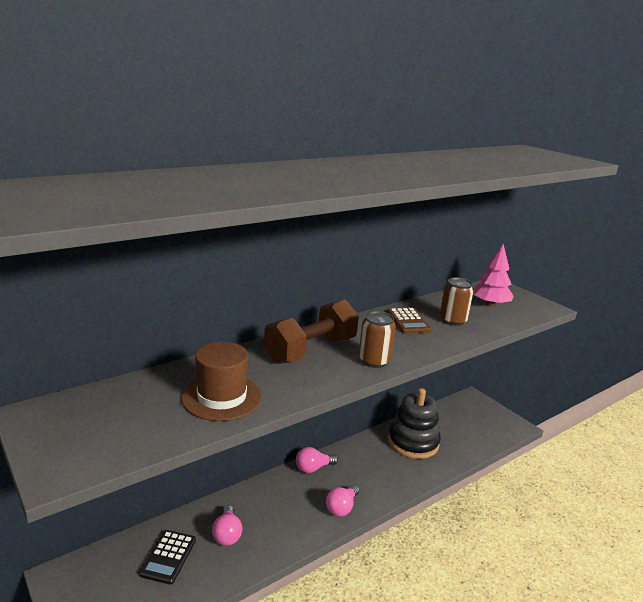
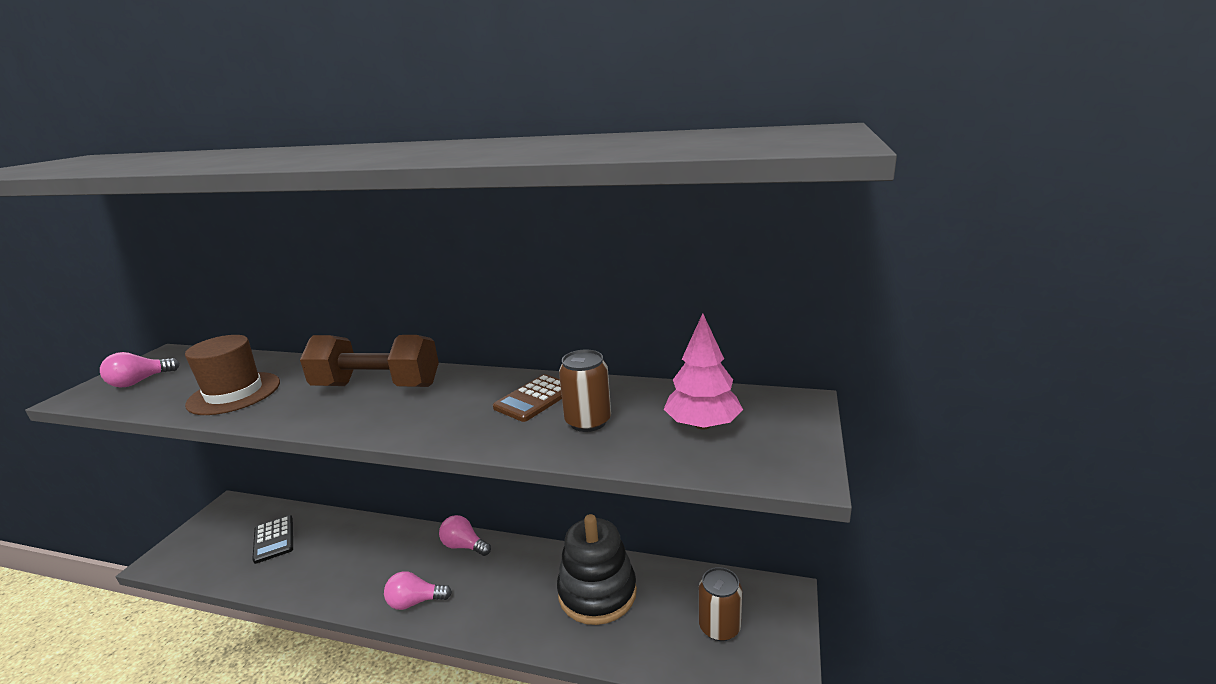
camera: 55 degrees right, 0 degrees up
(168, 557) = (273, 539): black calculator -> black calculator turned 90 degrees counterclockwise
(227, 534) = (321, 552): pink light bulb -> pink light bulb (140, 381)
(374, 361) = (388, 422): brown can -> brown can (719, 627)

